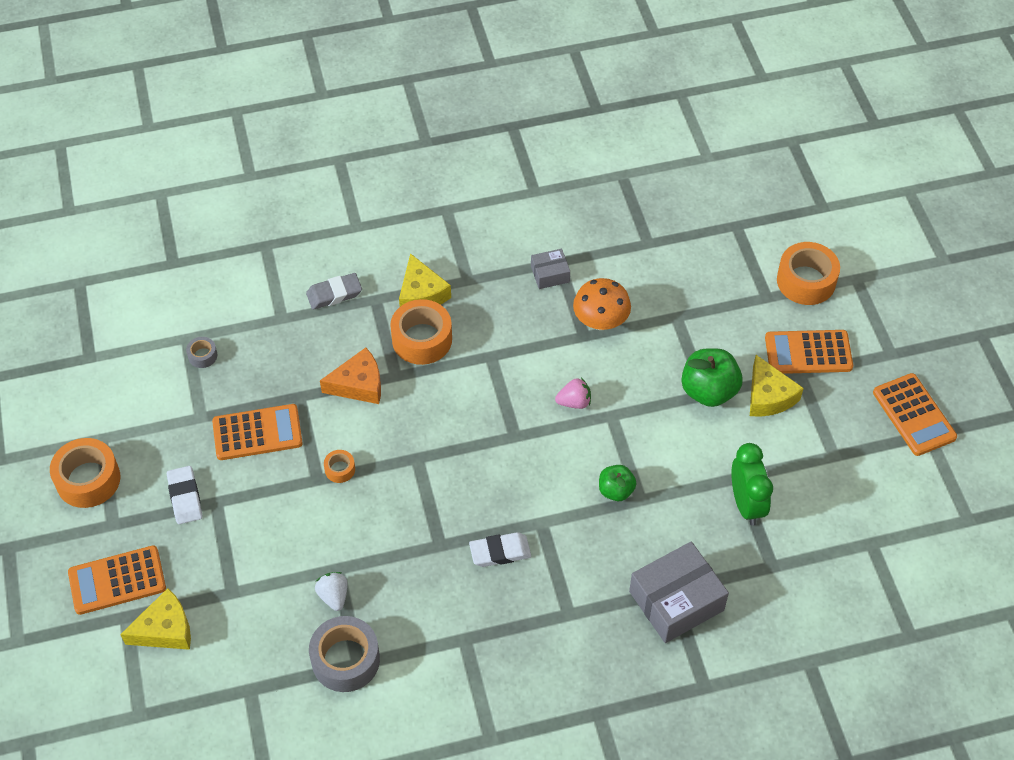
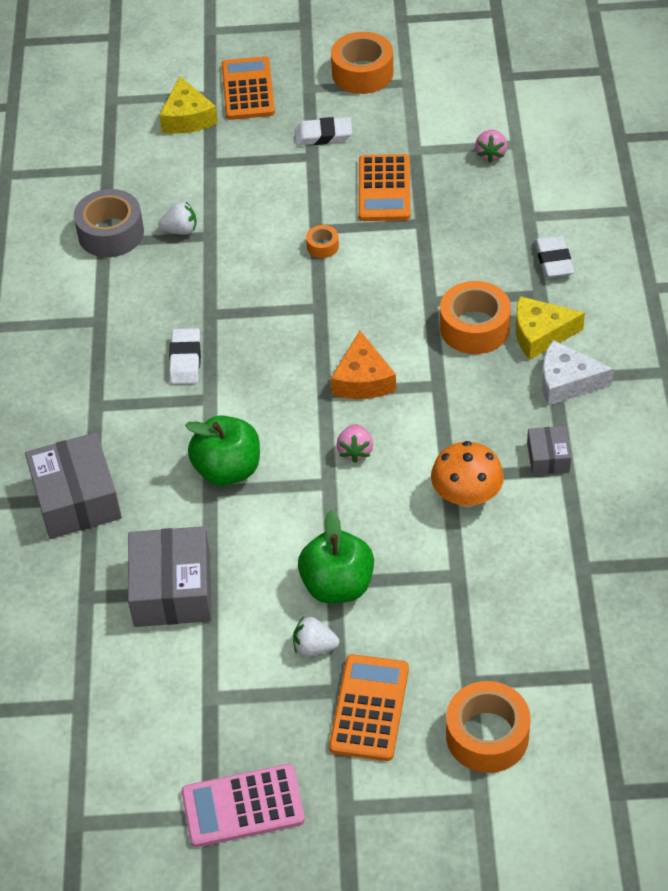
camera: 105 degrees right, 5 degrees down
(202, 355) = (491, 154): grey tape -> pink strawberry
(334, 294) = (553, 260): grey eraser -> white eraser
(358, 384) = (425, 269): orange cheese -> orange cheese (362, 379)
(470, 270) = (567, 382): none -> white cheese
(616, 490) = (228, 469): green apple -> green apple, size x1.66
(746, 504) = (172, 589): green clock -> grey box
(768, 396) = (314, 647): yellow cheese -> white strawberry
(914, 415) = (243, 806): orange calculator -> pink calculator

